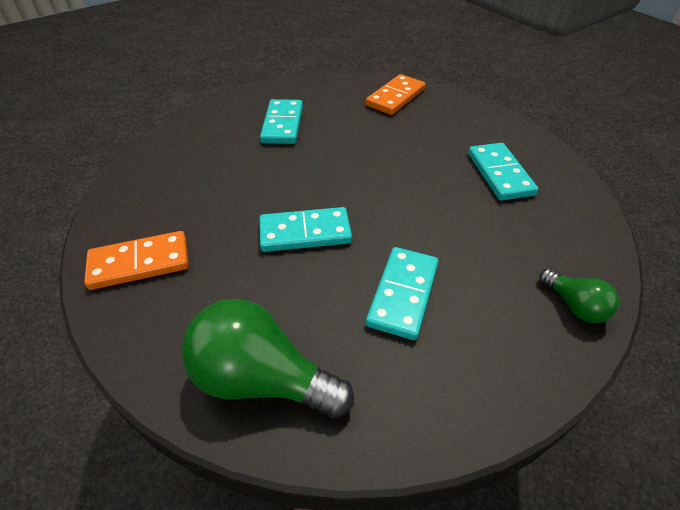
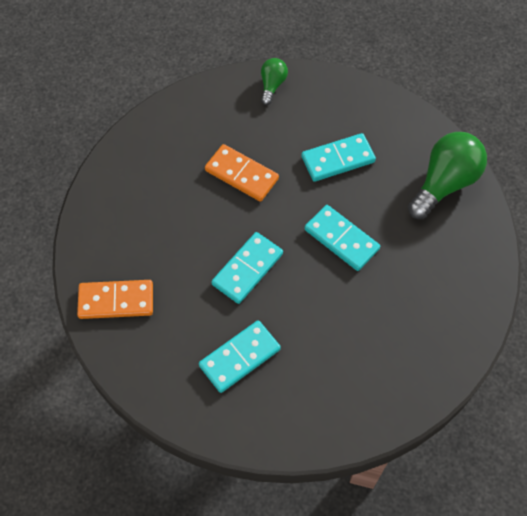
camera: 130 degrees left, 15 degrees up
(140, 263) = (452, 307): orange domino -> orange domino (241, 175)
(262, 378) = (444, 183): green light bulb -> green light bulb turned 120 degrees counterclockwise
(500, 174) = (176, 167): turquoise domino -> turquoise domino (247, 269)

